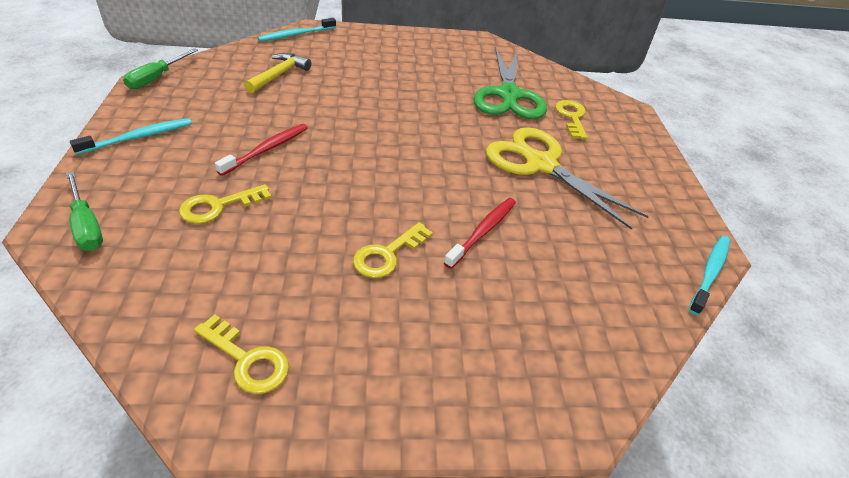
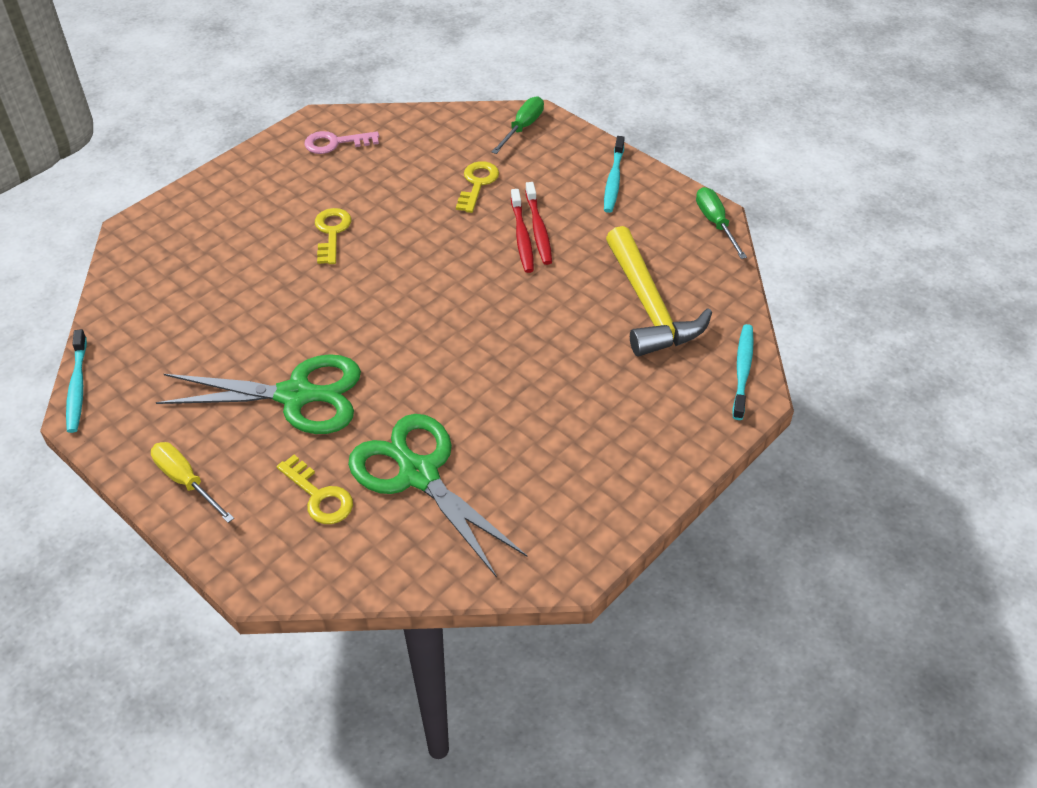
camera: 140 degrees right, 5 degrees up
(86, 225) = (522, 127): green screwdriver -> green screwdriver turned 105 degrees clockwise
(247, 360) = (335, 143): yellow key -> pink key
(279, 75) = (649, 306): yellow hammer -> yellow hammer, size x1.68
(482, 232) = (285, 293): red toothbrush -> red toothbrush (538, 229)
(541, 165) = (296, 395): yellow scissors -> green scissors
(649, 167) = (186, 481): none -> yellow screwdriver

